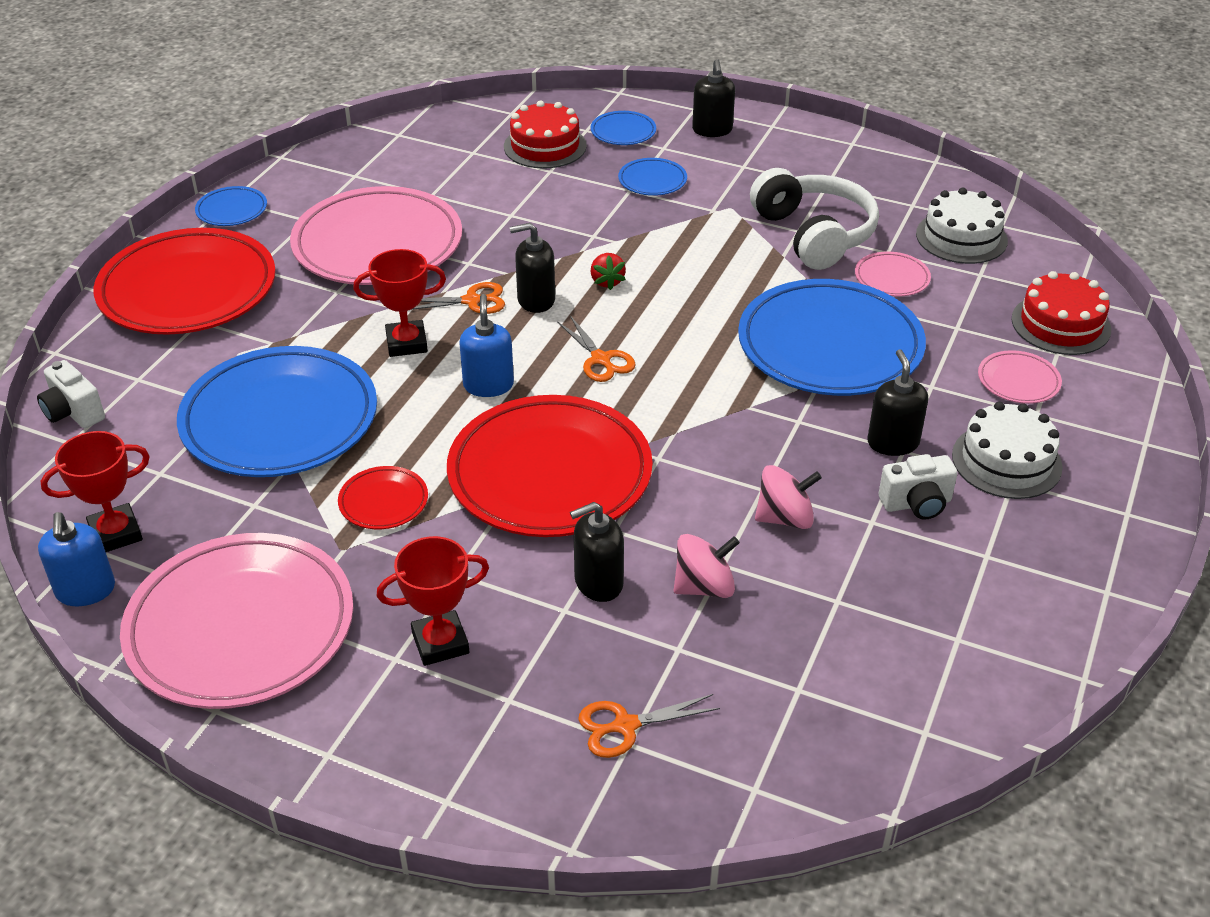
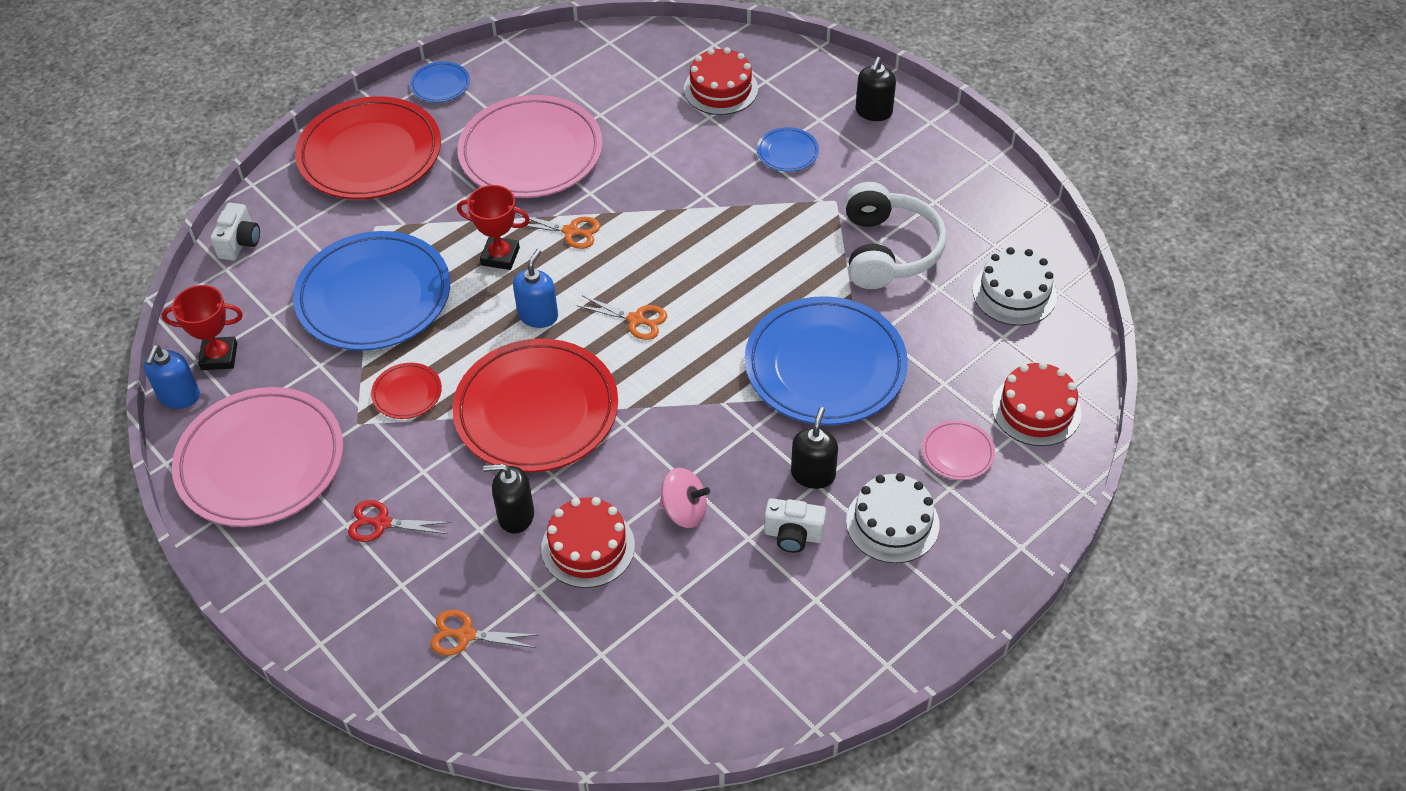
camera: 25 degrees right, 10 degrees up
(73, 412) = (240, 243): white camera -> white camera turned 150 degrees counterclockwise
(440, 643) = (382, 523): red trophy -> red scissors
(536, 300) = (620, 246): black soap dispenser -> none
(601, 359) = (636, 320): orange scissors -> orange scissors turned 60 degrees counterclockwise
(607, 281) = (686, 245): red strawberry -> none
(623, 132) = (795, 92): blue plate -> none
(704, 587) = (588, 547): pink spinning top -> red cake
(892, 278) = (923, 316): pink plate -> none

